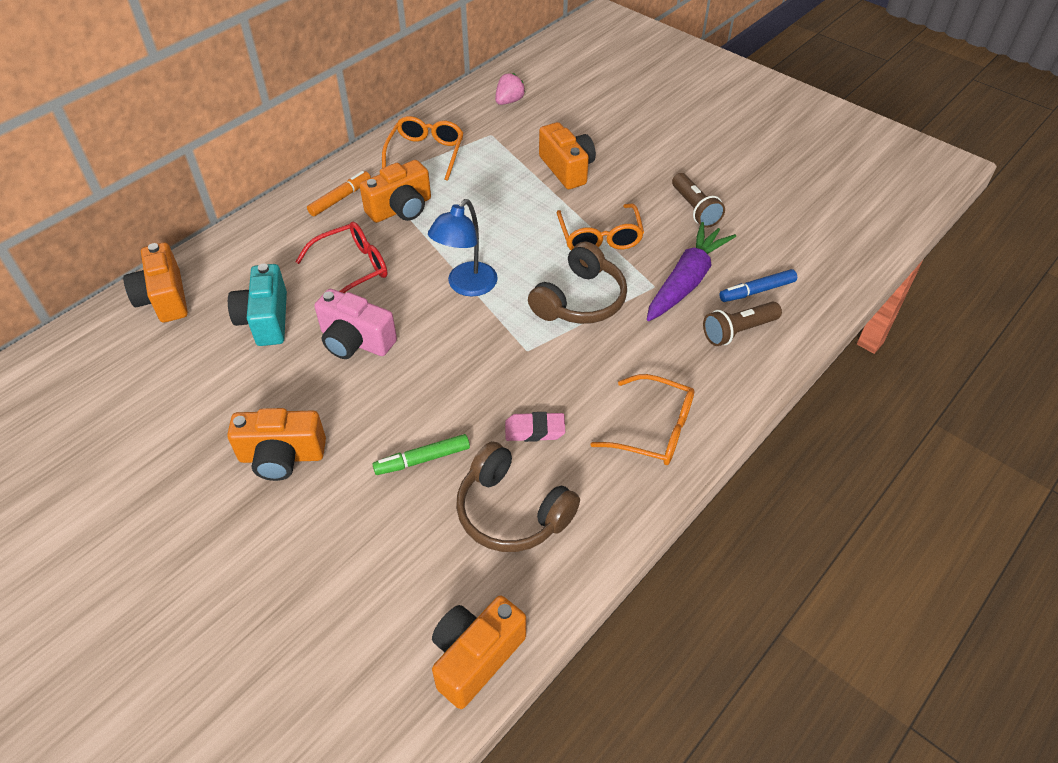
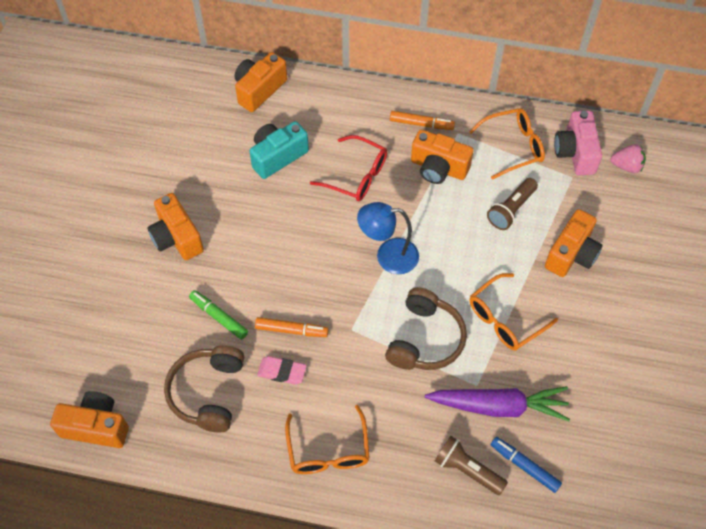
camera: 60 degrees right, 10 degrees up
(355, 341) = (292, 219): pink camera -> pink camera (575, 152)
(490, 400) = (291, 330): none -> orange marker
(534, 430) = (282, 372): pink eraser -> pink eraser turned 45 degrees counterclockwise
(580, 300) = (425, 339): brown headphones -> brown headphones turned 75 degrees counterclockwise
(694, 209) = (593, 375): brown flashlight -> brown flashlight (511, 209)

